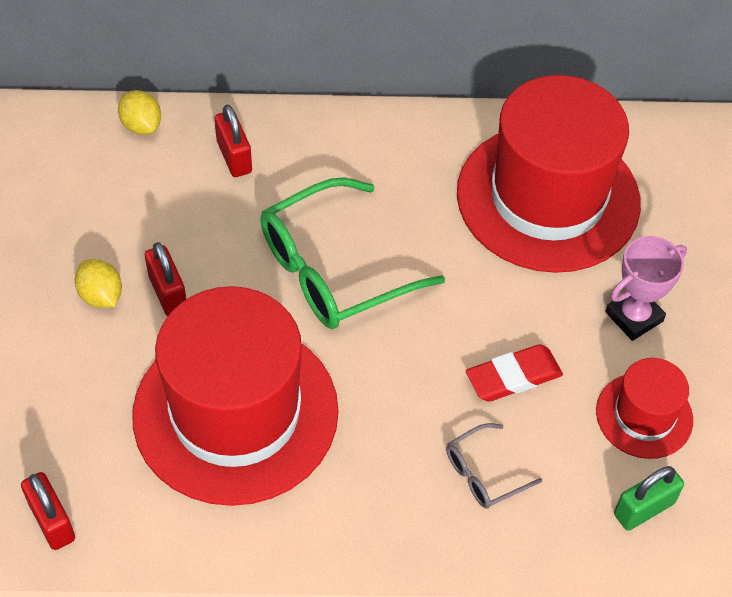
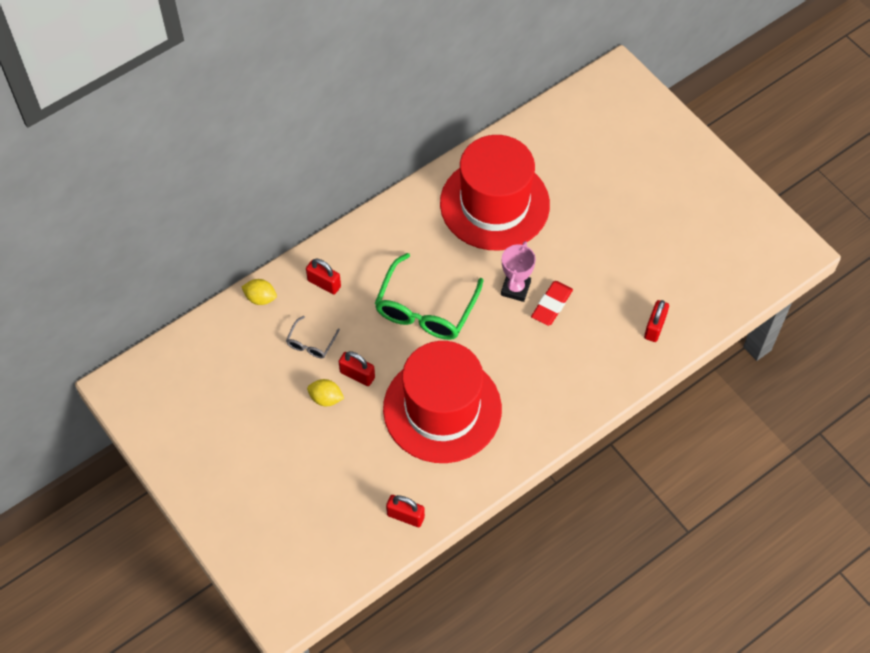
camera: 35 degrees left, 5 degrees up
(484, 473) = (575, 359): grey glasses -> grey glasses (311, 343)
(634, 317) = (581, 239): pink trophy -> pink trophy (515, 288)
(643, 508) = (654, 327): green padlock -> red padlock
(644, 415) = (622, 284): red hat -> none

